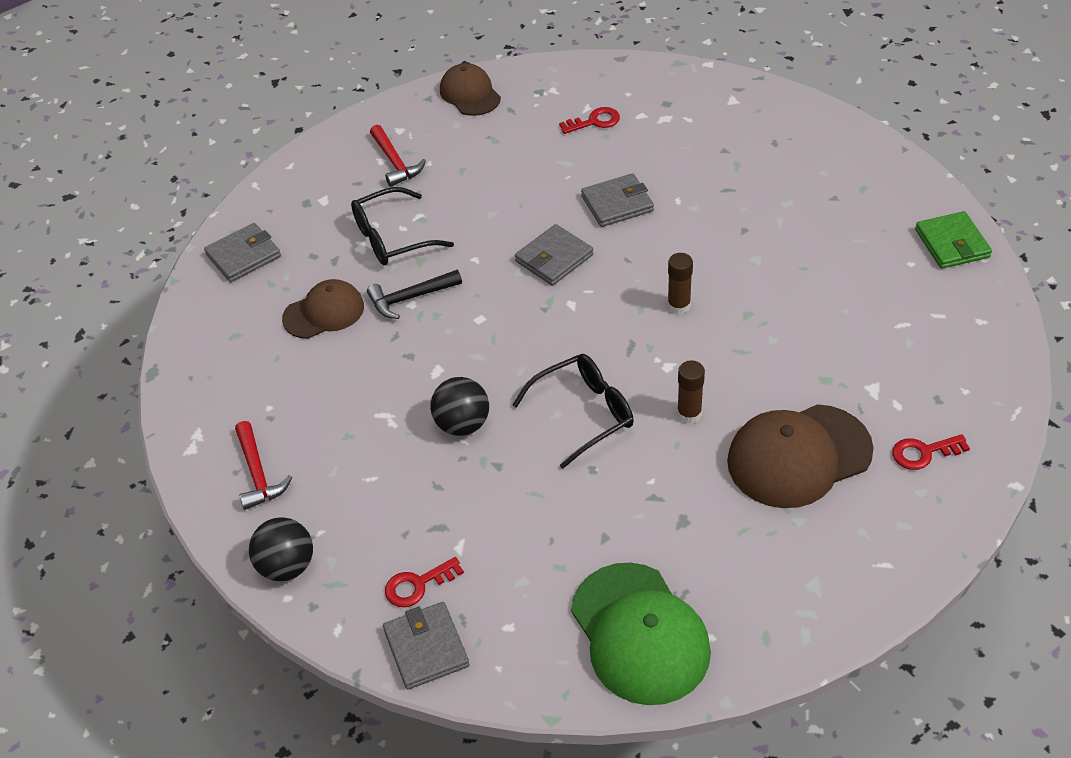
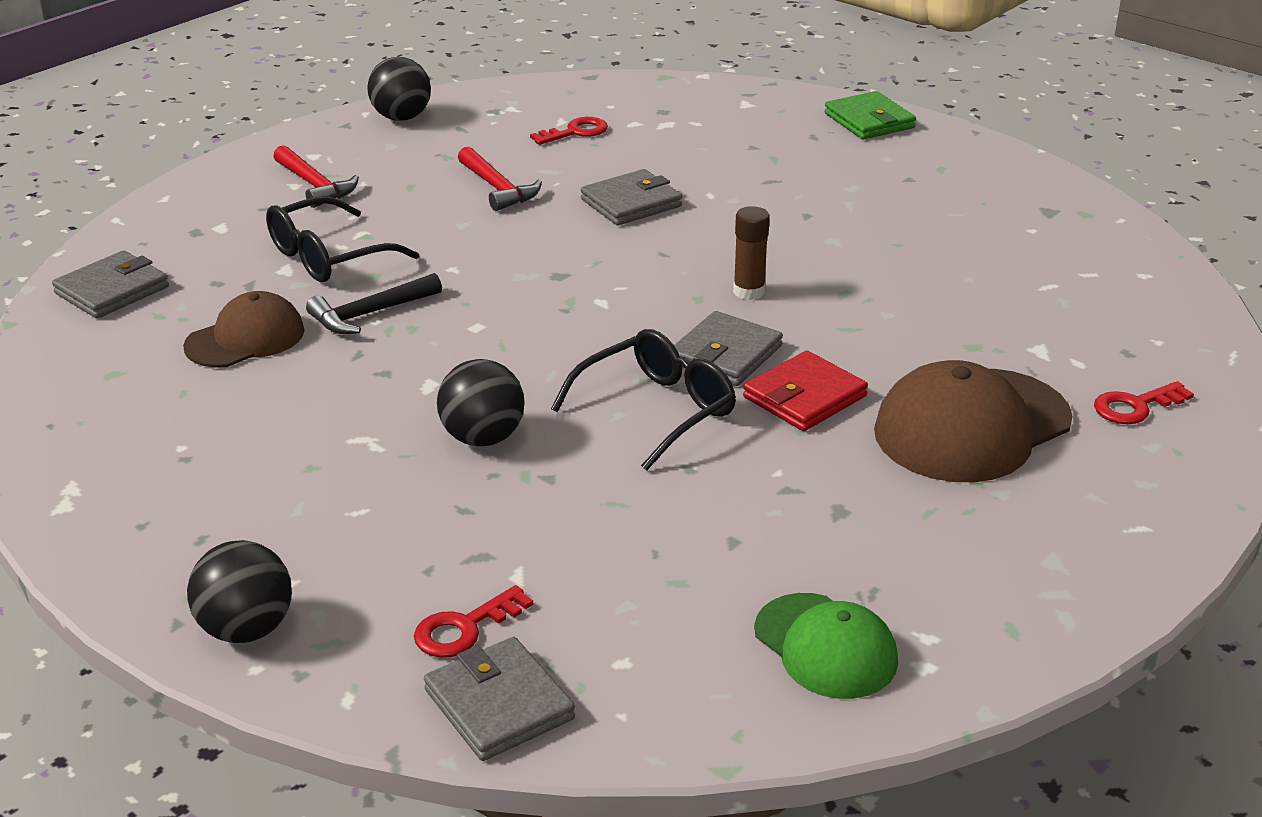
camera: 15 degrees left, 15 degrees down
(257, 473) = (177, 523): red hammer -> red hammer (497, 188)
(470, 94) = (401, 118): brown cap -> black ball
(554, 258) = (562, 259): grey wallet -> grey wallet (725, 354)
(640, 634) = (825, 646): green cap -> green cap, size x0.62
(689, 414) = (804, 397): brown glue stick -> red wallet
(952, 243) = (1073, 208): green wallet -> green wallet (869, 121)

